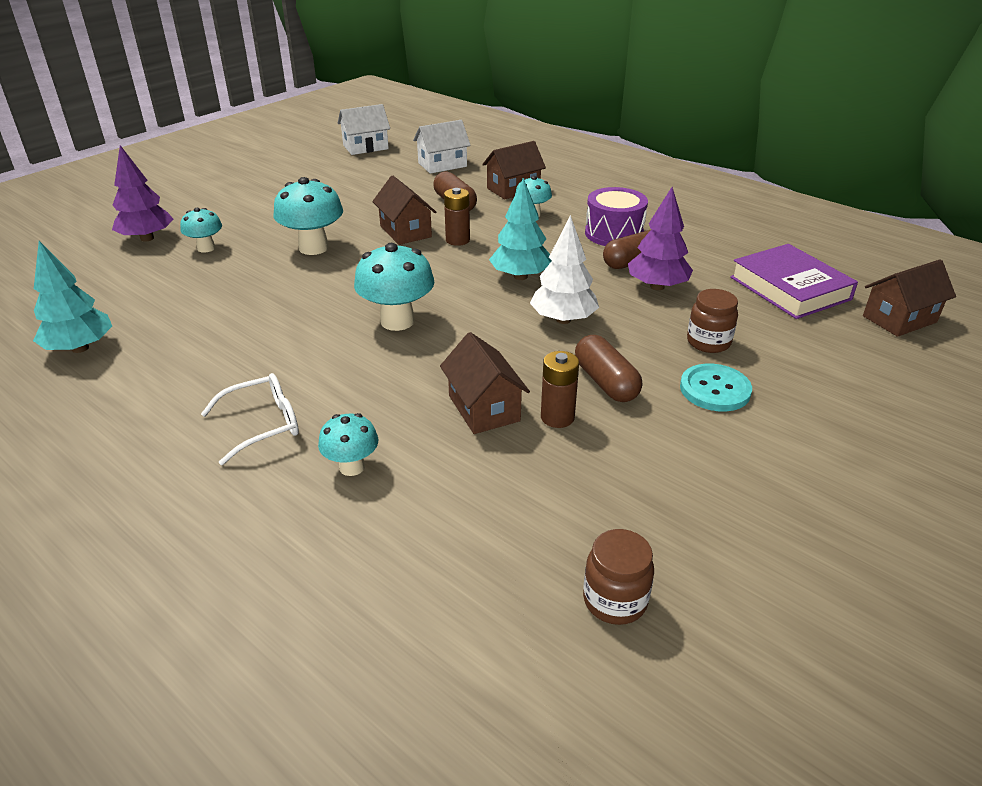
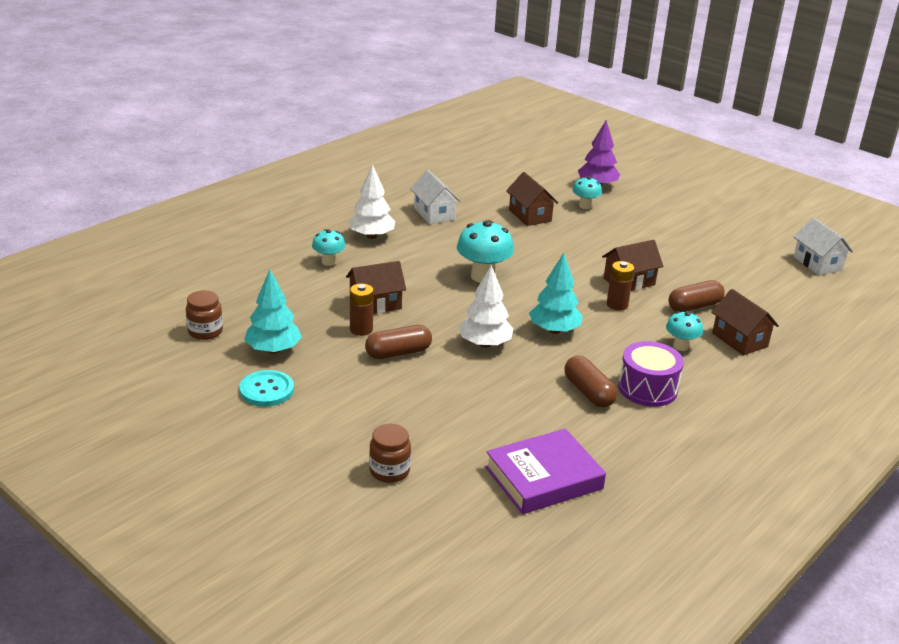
camera: 90 degrees right, 5 degrees down
(80, 348) = (454, 181): turquoise tree -> turquoise tree (273, 350)
(263, 425) = (371, 236): white glasses -> white tree
(313, 248) = (592, 244): turquoise mushroom -> none
(442, 165) = (788, 303): white house -> white house (434, 214)
(657, 286) = (542, 398): purple tree -> none
(708, 342) = (448, 409): brown jar -> brown jar (389, 471)
(715, 389) = (383, 399): turquoise button -> turquoise button (266, 390)
(899, 319) = (484, 536): brown house -> brown house (530, 215)

